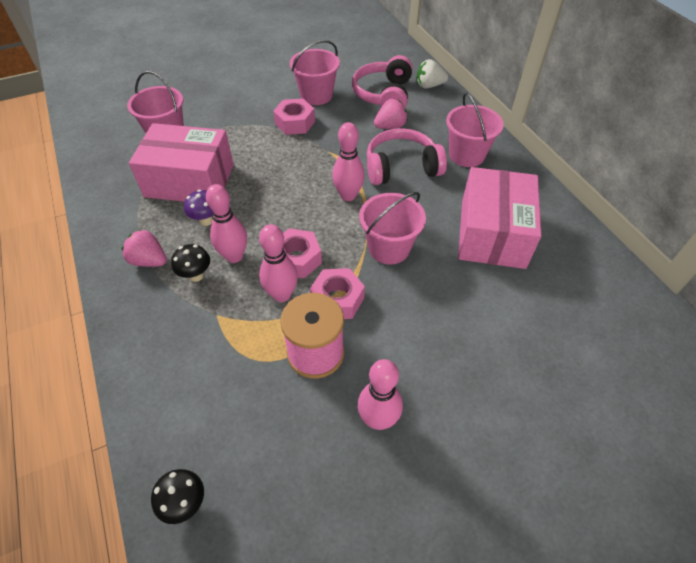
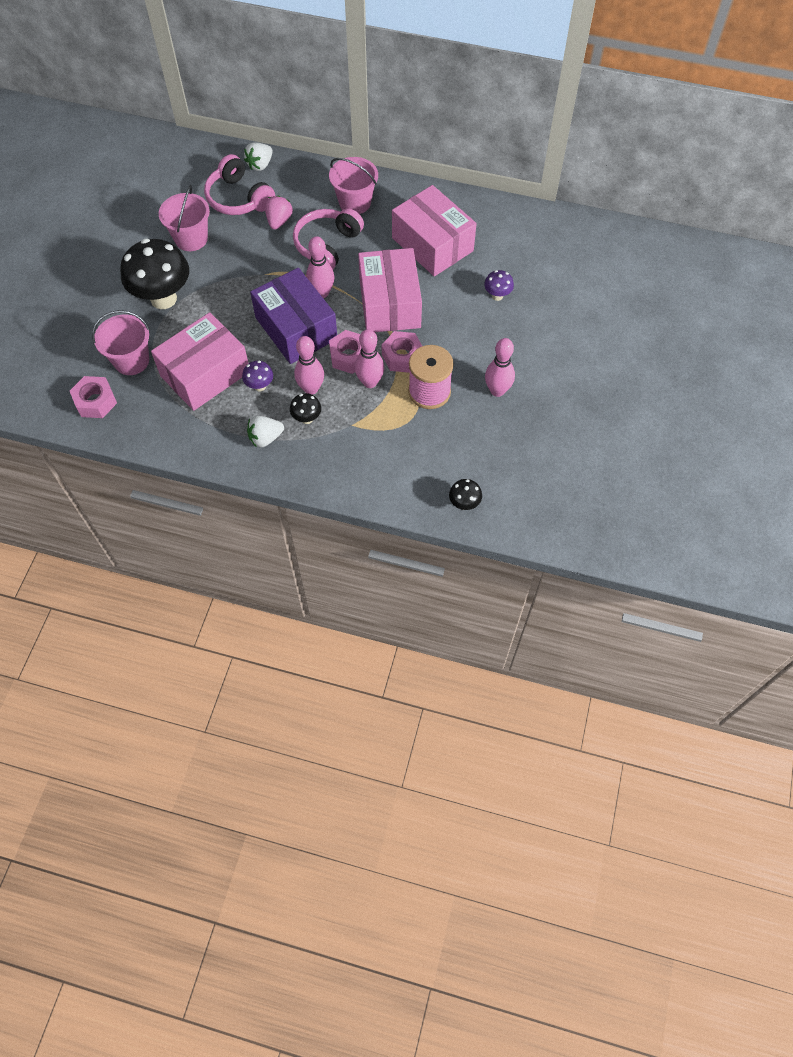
camera: 50 degrees left, 10 degrees up
(149, 261) = (265, 438): pink strawberry -> white strawberry
(244, 116) = (163, 298): none -> black mushroom
(292, 204) = (296, 328): none -> purple box
(295, 123) = (209, 273): pink nut -> pink nut (95, 401)
(389, 248) = (390, 303): pink bucket -> pink box
(499, 328) = (497, 296): none -> purple mushroom

